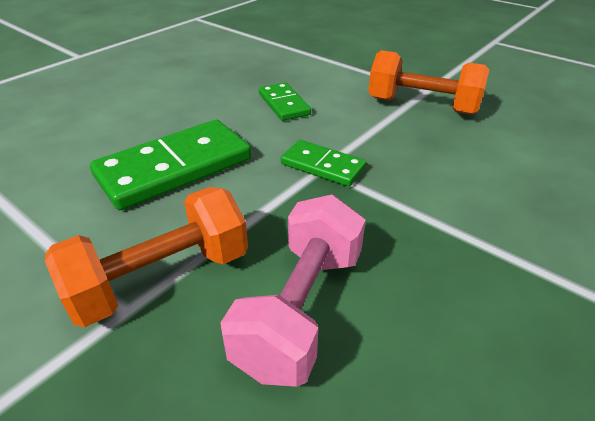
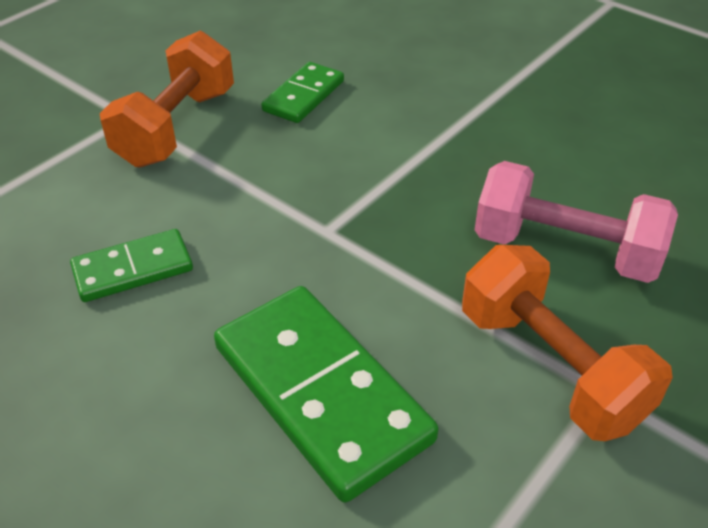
camera: 90 degrees left, 5 degrees up
(323, 166) = (322, 228): green domino -> green domino (303, 96)

